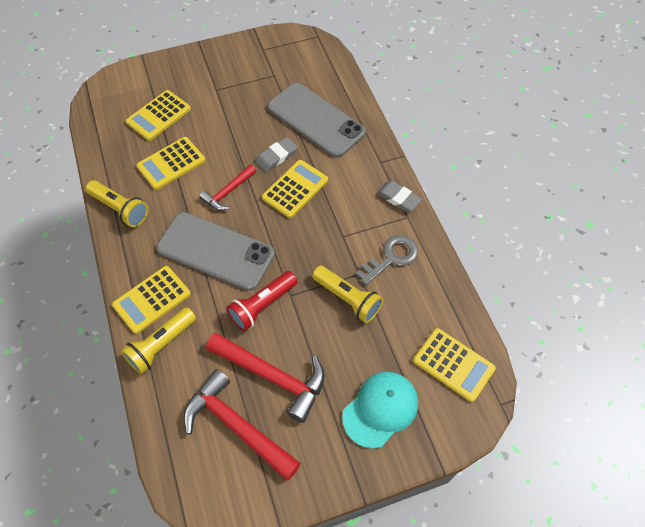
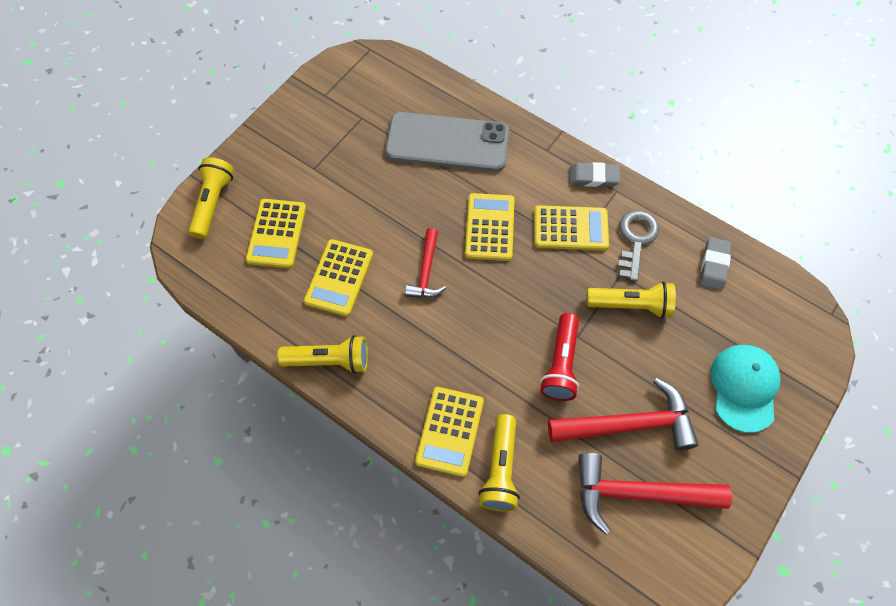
camera: 35 degrees left, 5 degrees up
(139, 77) = (213, 203): none -> yellow flashlight
(215, 251) = (468, 340): grey phone -> none
(276, 156) = (442, 204): grey eraser -> grey eraser (714, 265)
(453, 364) = (768, 305): yellow calculator -> yellow calculator (570, 228)

